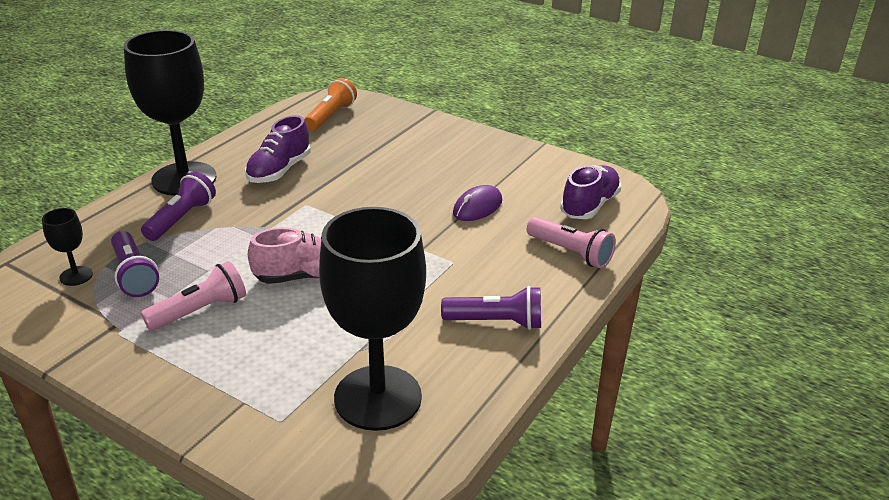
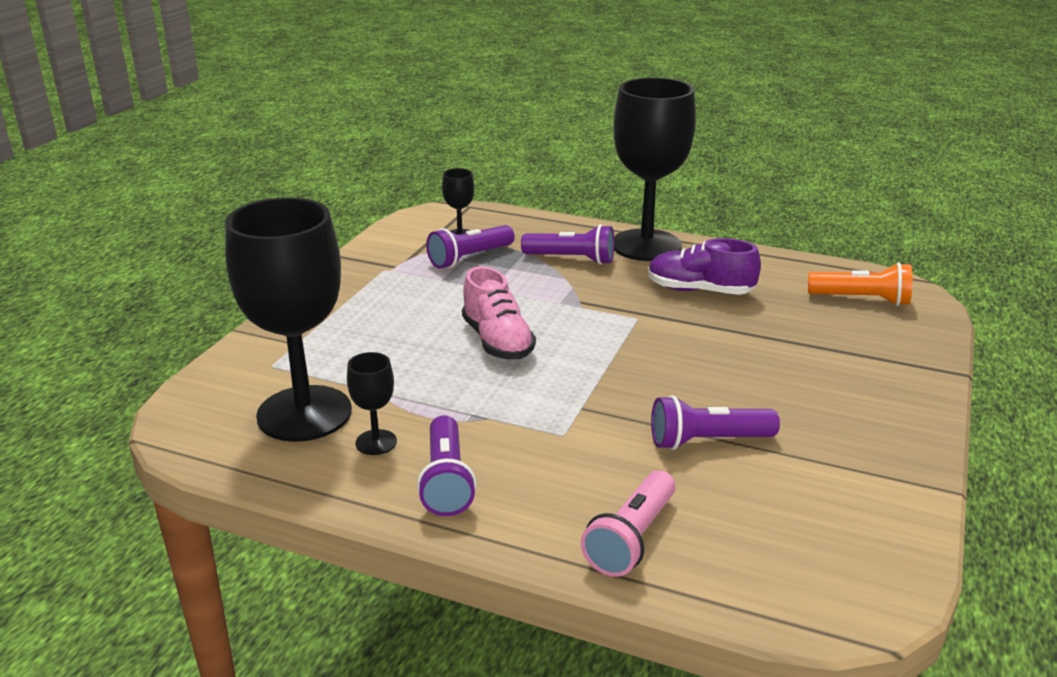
camera: 80 degrees right, 5 degrees down
(200, 311) = (424, 298): pink flashlight -> none
(436, 355) = (376, 442): none -> black goblet
(477, 207) = (707, 441): purple mouse -> purple flashlight
(589, 205) = (782, 554): purple shoe -> none

